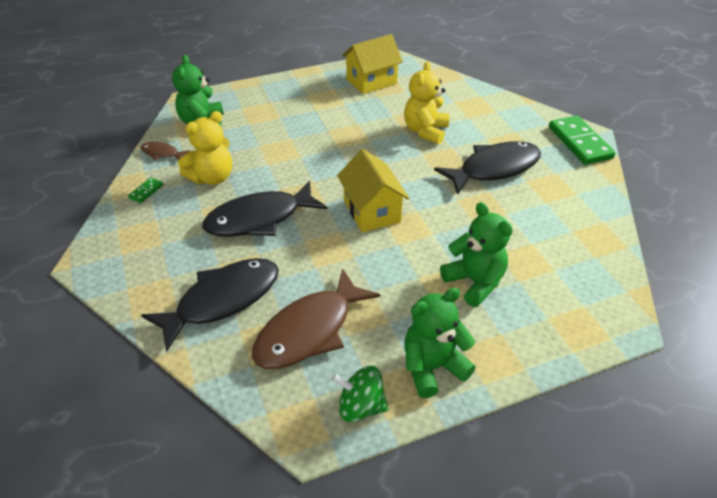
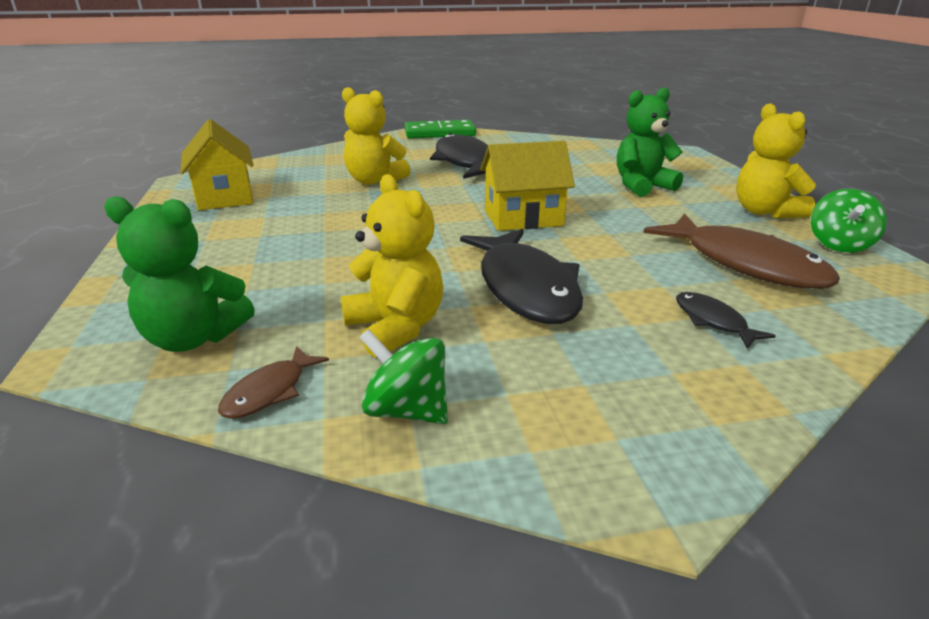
camera: 80 degrees left, 15 degrees down
(146, 191) = (406, 410): green domino -> green spinning top
(222, 300) = (712, 321): black fish -> black fish, size x0.46
(432, 367) = (765, 212): green teddy bear -> yellow teddy bear

